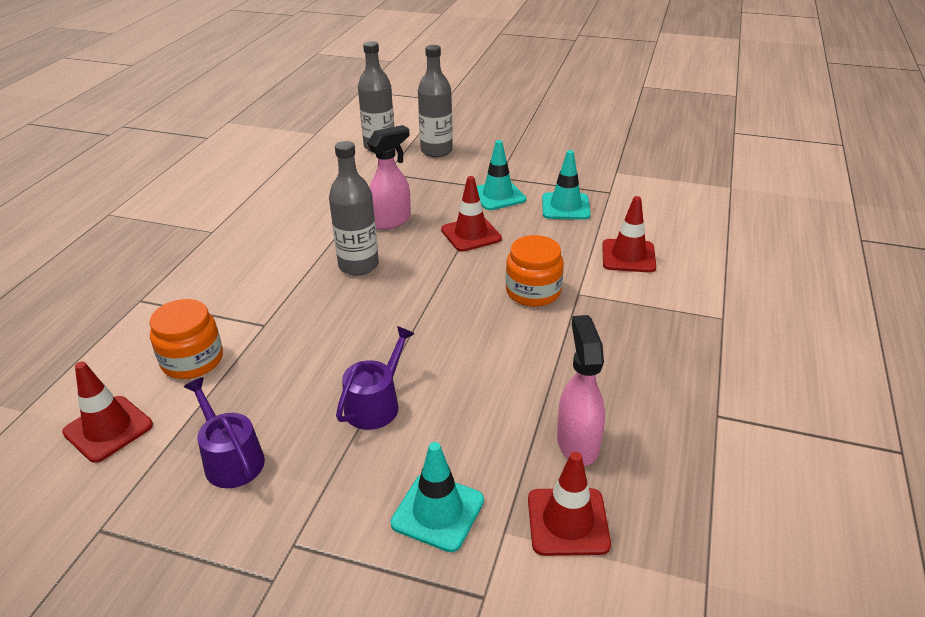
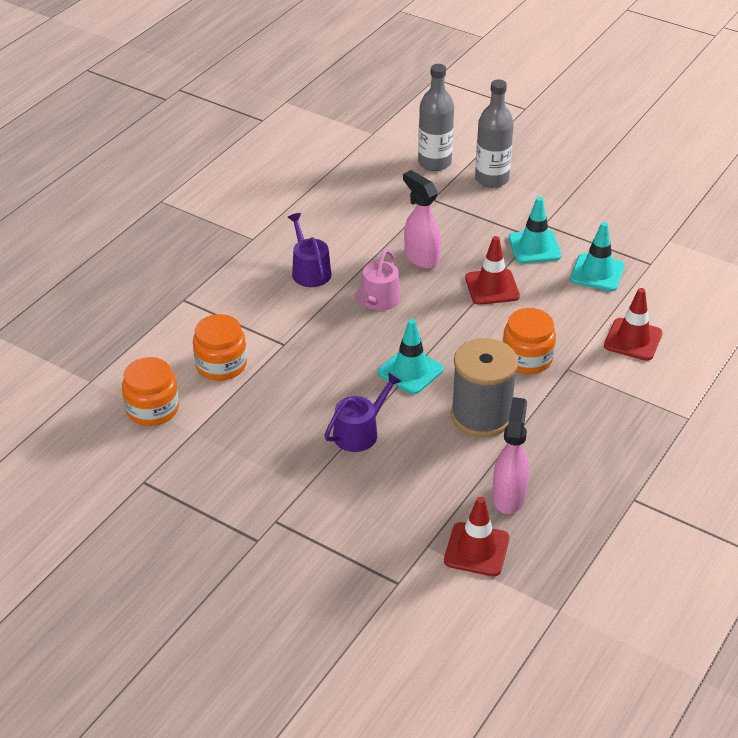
camera: 15 degrees right, 5 degrees up
(108, 429) = (152, 409): red traffic cone -> orange jar
(231, 459) = (240, 451): purple watering can -> purple watering can (309, 270)
(358, 265) = (378, 301): grey bottle -> pink watering can
(391, 221) = (421, 258): pink spray bottle -> pink spray bottle turned 105 degrees counterclockwise
(438, 512) = (383, 522): turquoise traffic cone -> turquoise traffic cone (410, 371)
(509, 358) = (481, 416): none -> grey spool

